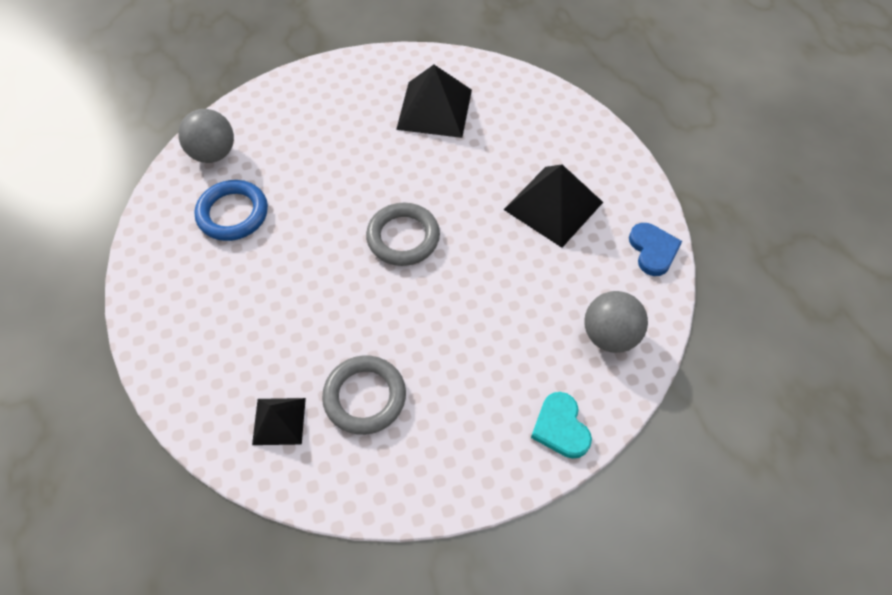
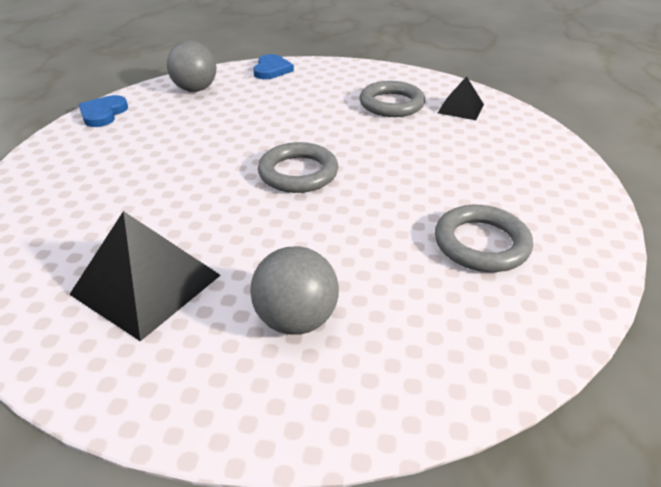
camera: 155 degrees left, 20 degrees down
(213, 153) = (504, 329): grey ball -> grey ball (296, 319)
(233, 214) = (481, 243): blue ring -> grey ring
(553, 206) = (137, 156): black pyramid -> none
(561, 427) = (271, 70): turquoise heart -> blue heart

